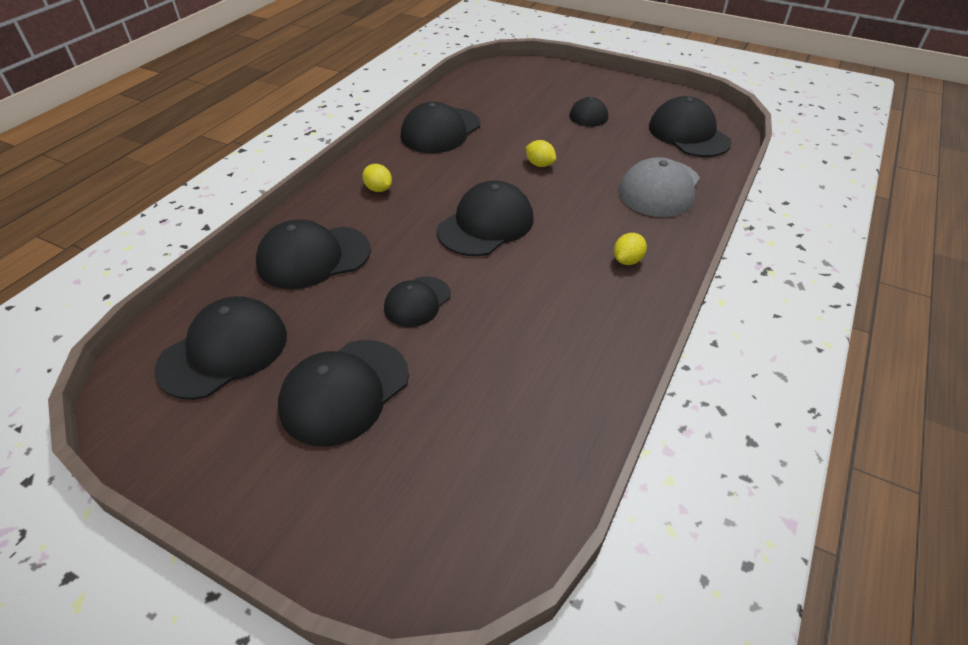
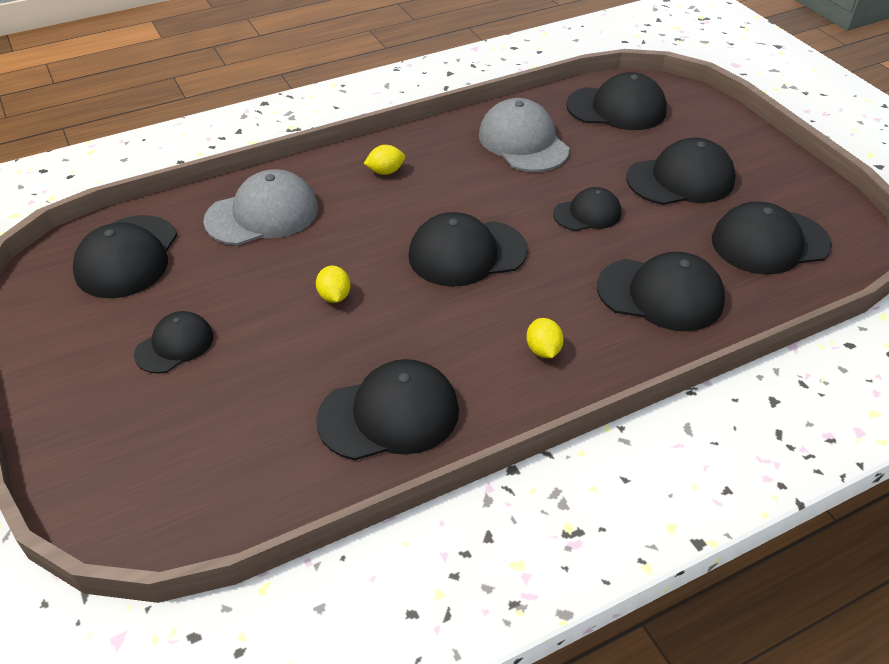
camera: 145 degrees left, 0 degrees up
(486, 481) = (616, 108): none -> black cap
(547, 358) = (523, 142): none -> grey cap

